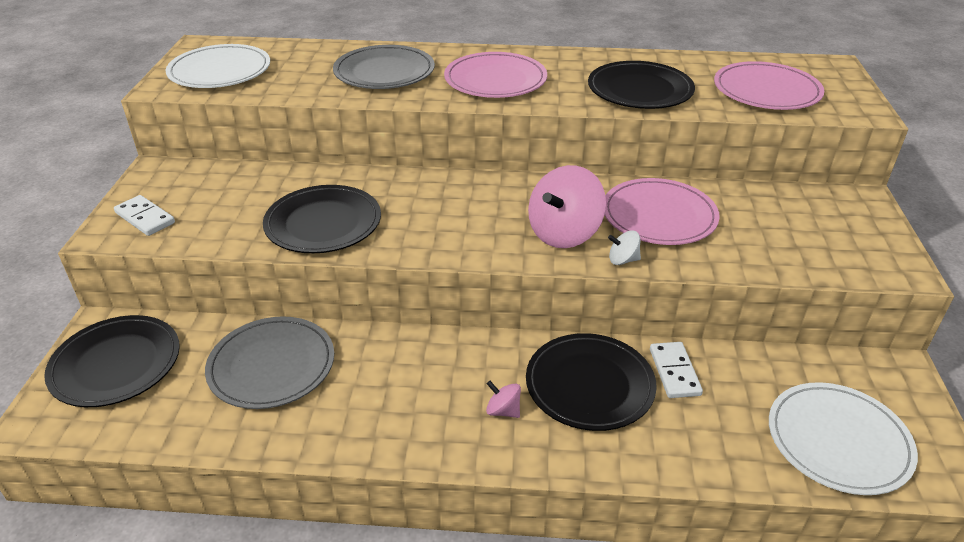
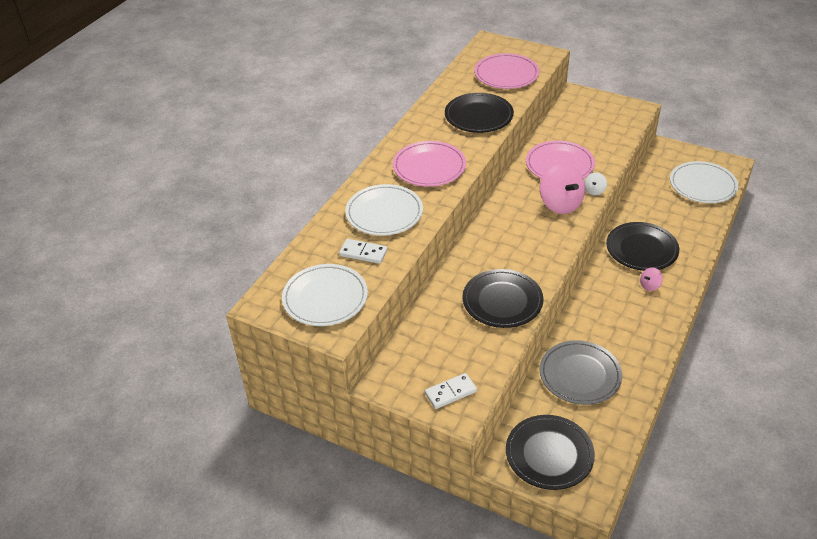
camera: 65 degrees left, 5 degrees up
(384, 72) = (384, 213): grey plate -> white plate
(674, 372) = (642, 217): white domino -> white domino (363, 253)

